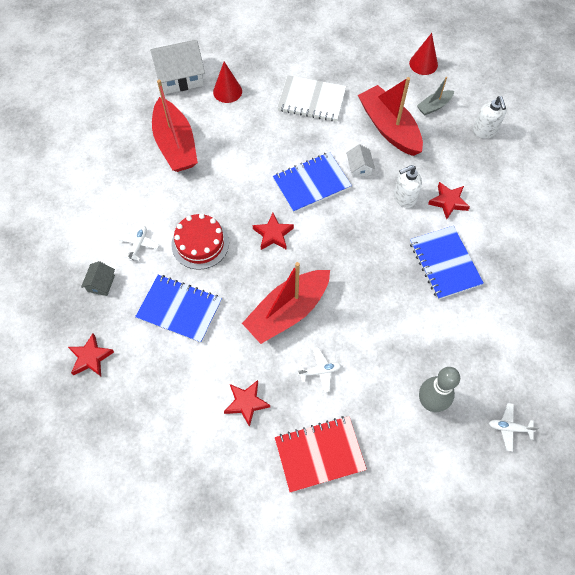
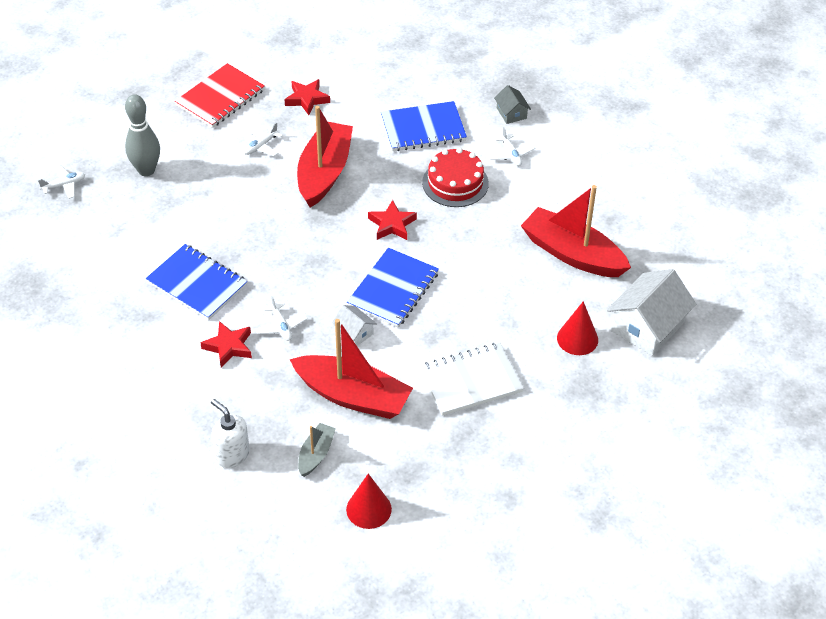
camera: 145 degrees right, 15 degrees down
(91, 357) = (463, 67): red star -> none
(404, 198) = (281, 326): white soap dispenser -> white plane

